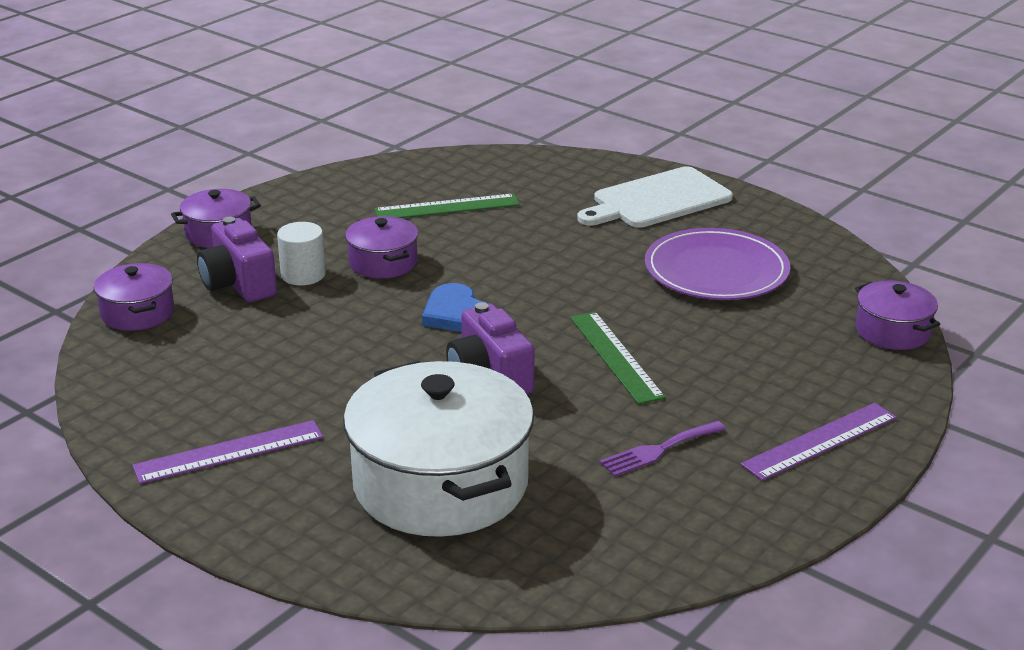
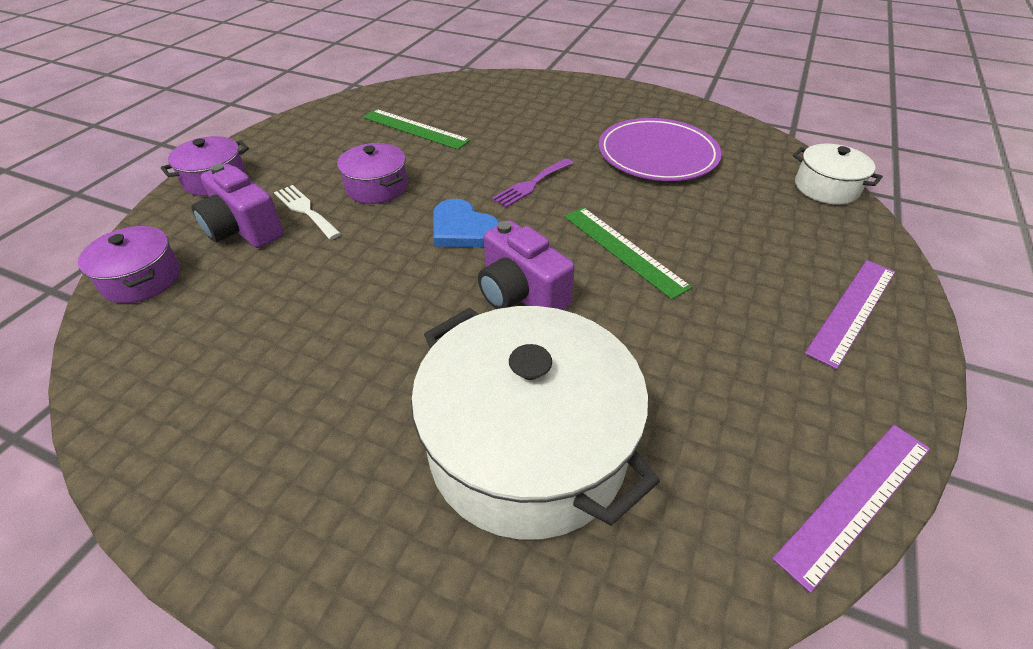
camera: 15 degrees left, 15 degrees up
(229, 451) = (272, 451): purple ruler -> purple ruler (855, 500)
(303, 275) = (305, 210): white cylinder -> white fork
(447, 207) = (415, 129): green ruler -> green ruler turned 60 degrees clockwise
(657, 200) = (578, 102): white cutting board -> none
(658, 450) = (720, 351): purple fork -> purple fork (531, 184)
(892, 331) = (826, 188): purple pot -> white pot

